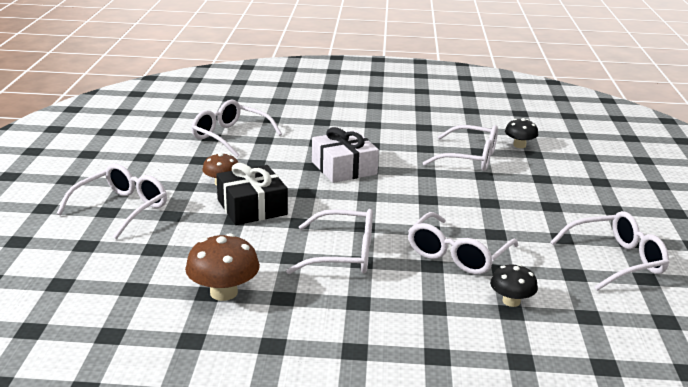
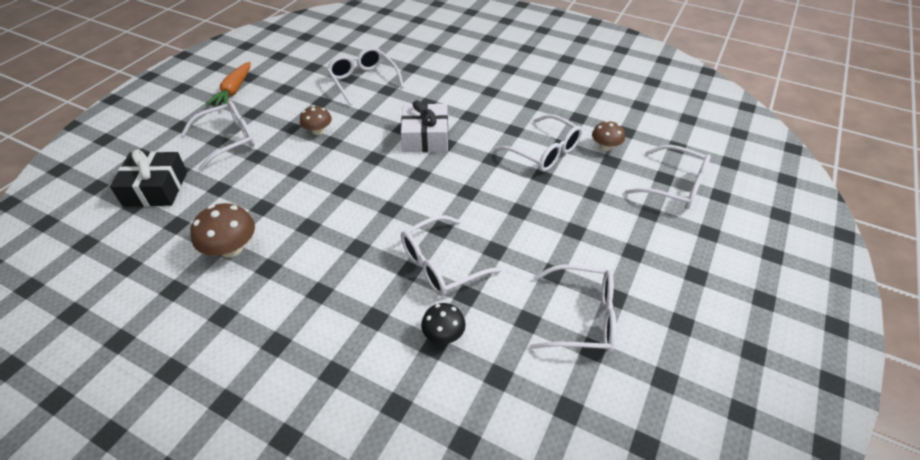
camera: 25 degrees right, 20 degrees up
(82, 168) = (234, 91): none -> orange carrot
(252, 207) = (320, 163): black gift -> black gift (156, 188)
(344, 254) = (349, 235): white glasses -> white glasses (675, 186)
(519, 145) = (605, 147): black mushroom -> brown mushroom

